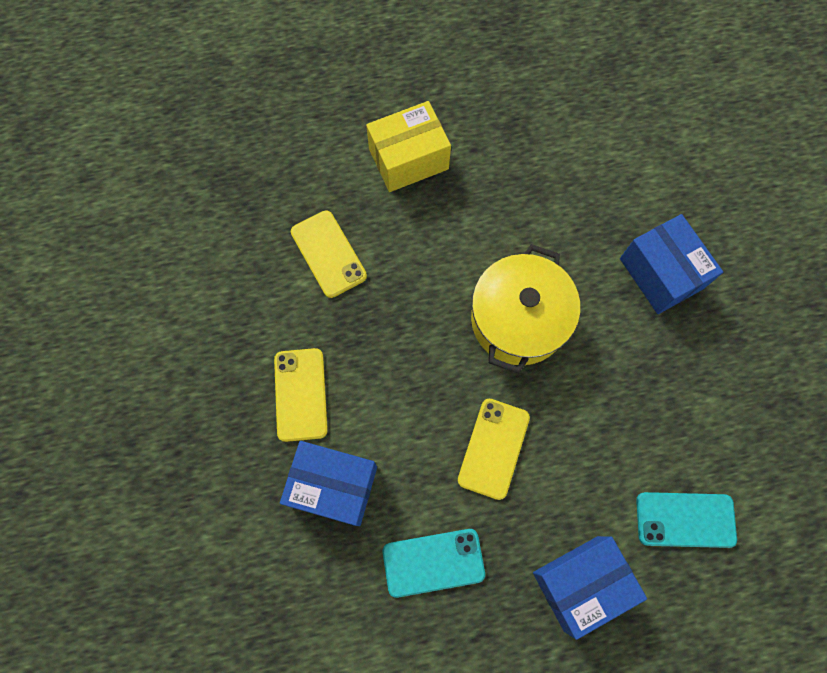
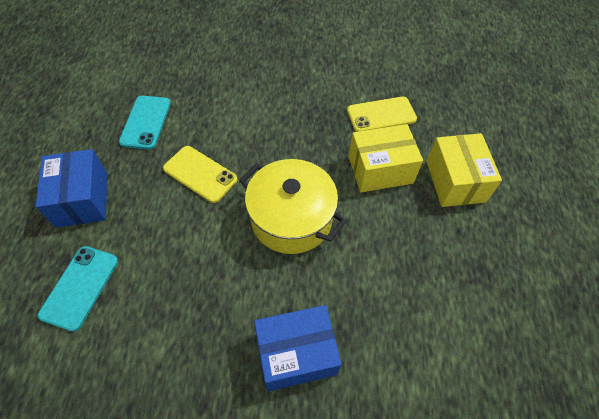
camera: 105 degrees right, 15 degrees down
(300, 394) = (284, 82): yellow phone -> none
(333, 486) = (219, 85): blue box -> none
(418, 239) = (380, 170): none -> yellow box

